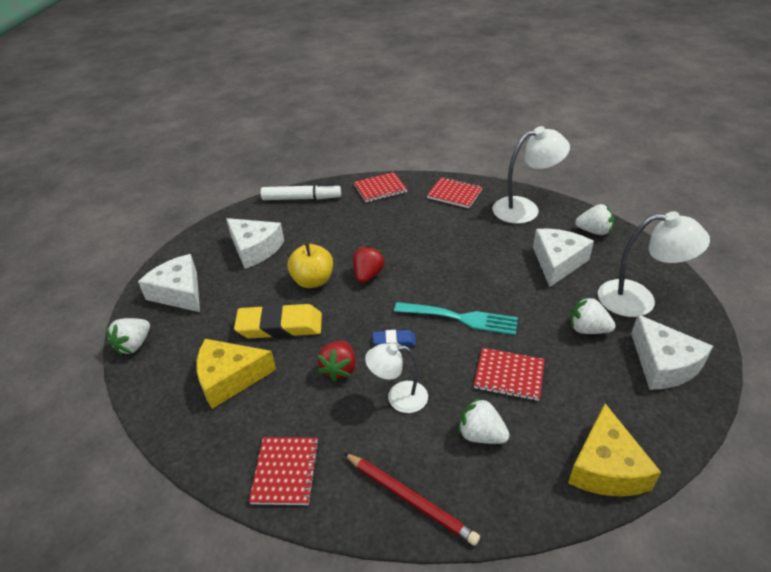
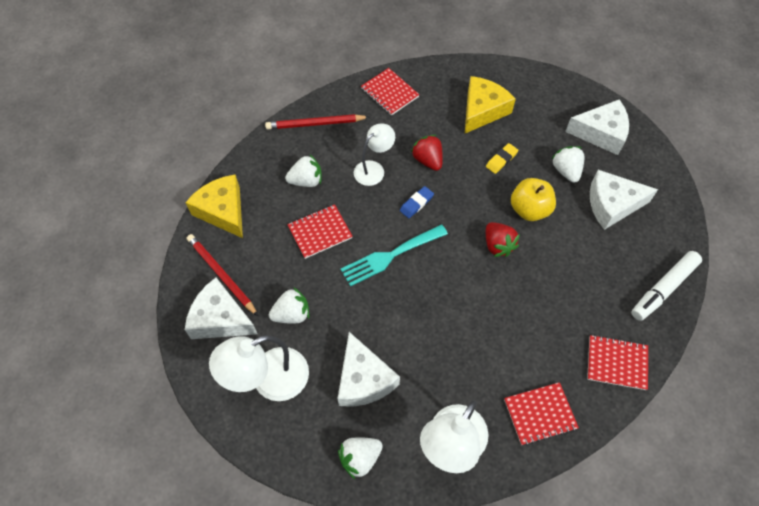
camera: 135 degrees right, 20 degrees up
(134, 345) = (566, 86): white strawberry -> white strawberry (566, 171)
(280, 326) = (501, 160): yellow eraser -> yellow eraser, size x0.49
(380, 188) = (616, 363): red notebook -> red notebook turned 75 degrees clockwise
(643, 400) = (221, 275): none -> red pencil

